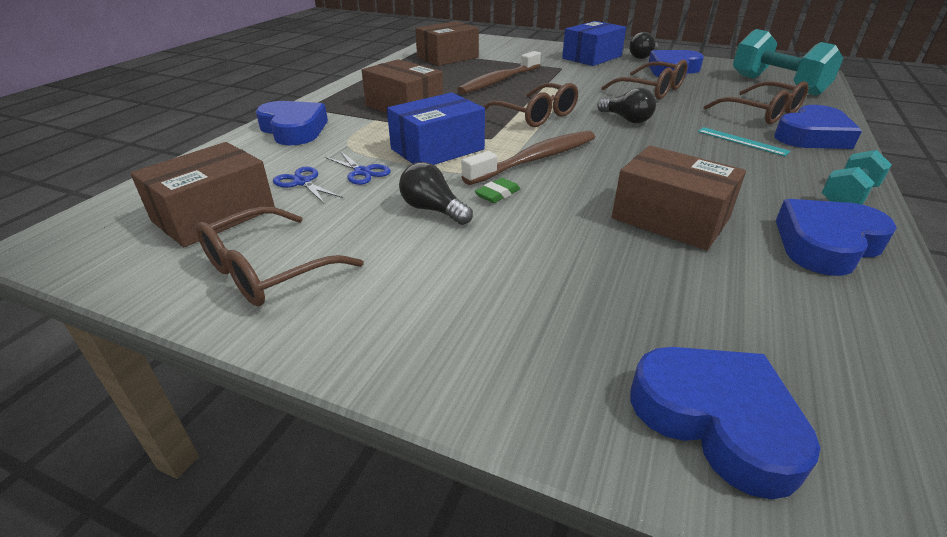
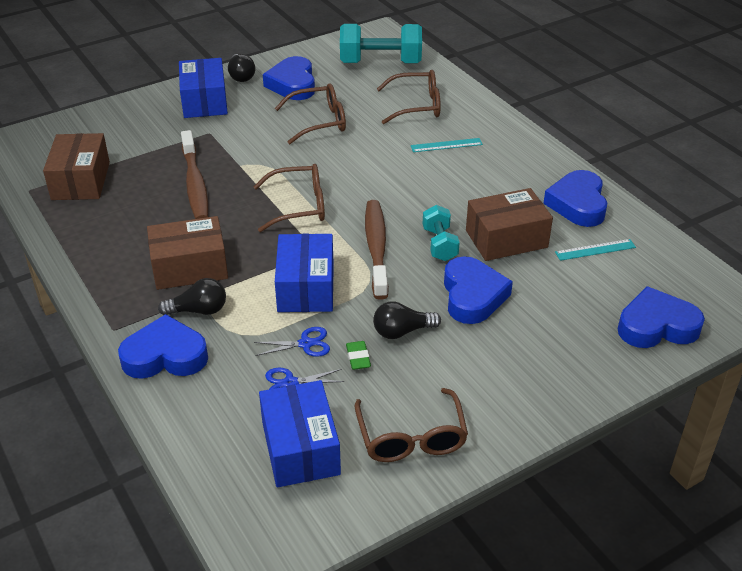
camera: 55 degrees left, 5 degrees up
(214, 215) = (300, 448): brown box -> blue box
(497, 194) = (409, 292): green eraser -> green eraser (358, 358)
(626, 119) = (358, 168): black light bulb -> black light bulb (198, 310)
(771, 289) = (595, 250): none -> turquoise ruler
(812, 136) = (470, 114): blue heart -> blue heart (472, 296)
(848, 196) = (545, 160): turquoise dumbbell -> turquoise dumbbell (439, 244)

